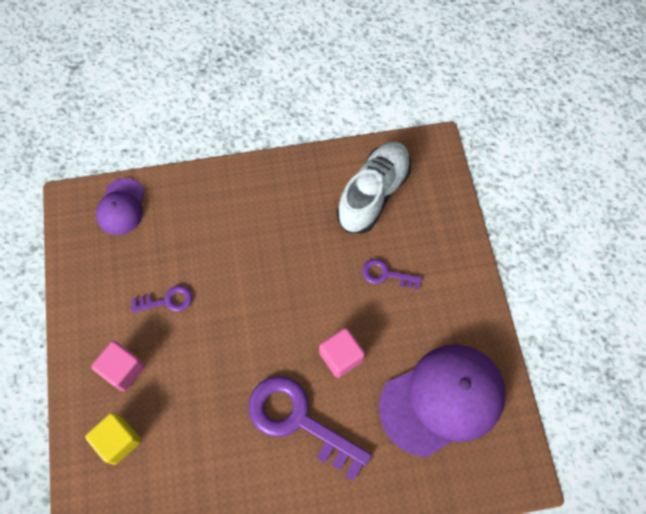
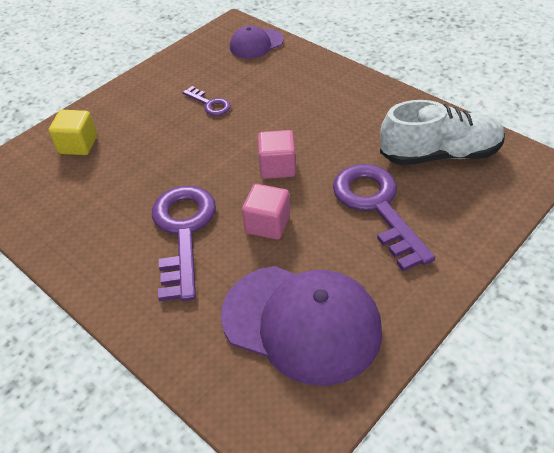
camera: 55 degrees right, 20 degrees down
(123, 370) = (135, 115): pink cube -> pink cube (277, 167)
(386, 274) = (377, 207): purple key -> purple key, size x2.05

